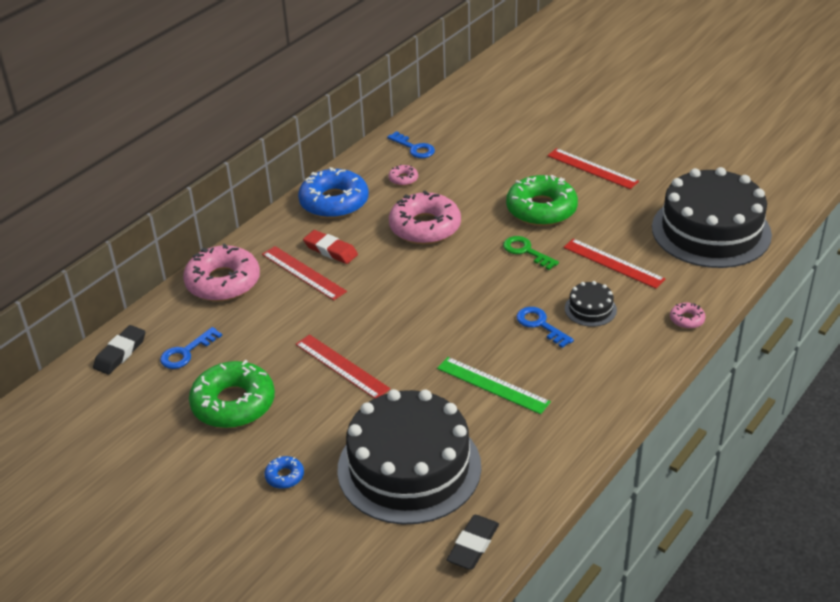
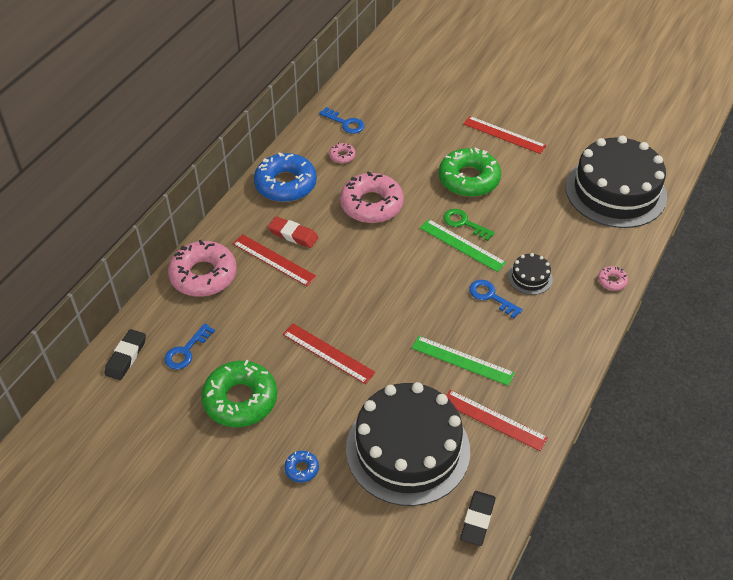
camera: 10 degrees left, 10 degrees up
(519, 272) = (462, 245): none -> green ruler
(613, 263) = (540, 230): red ruler -> red ruler (494, 420)

